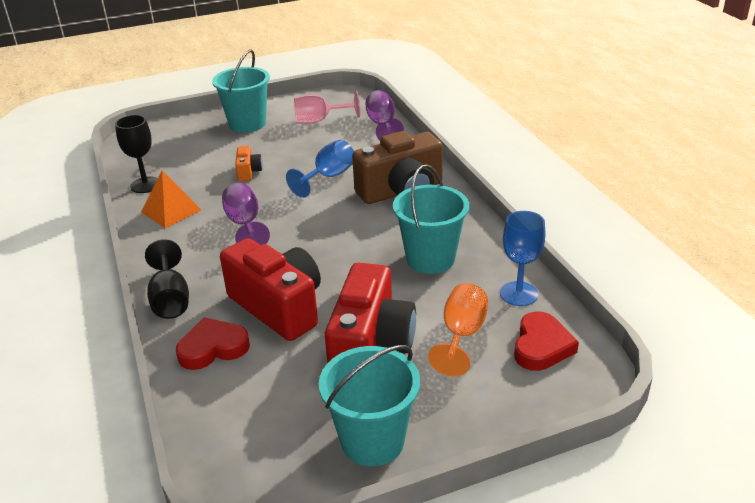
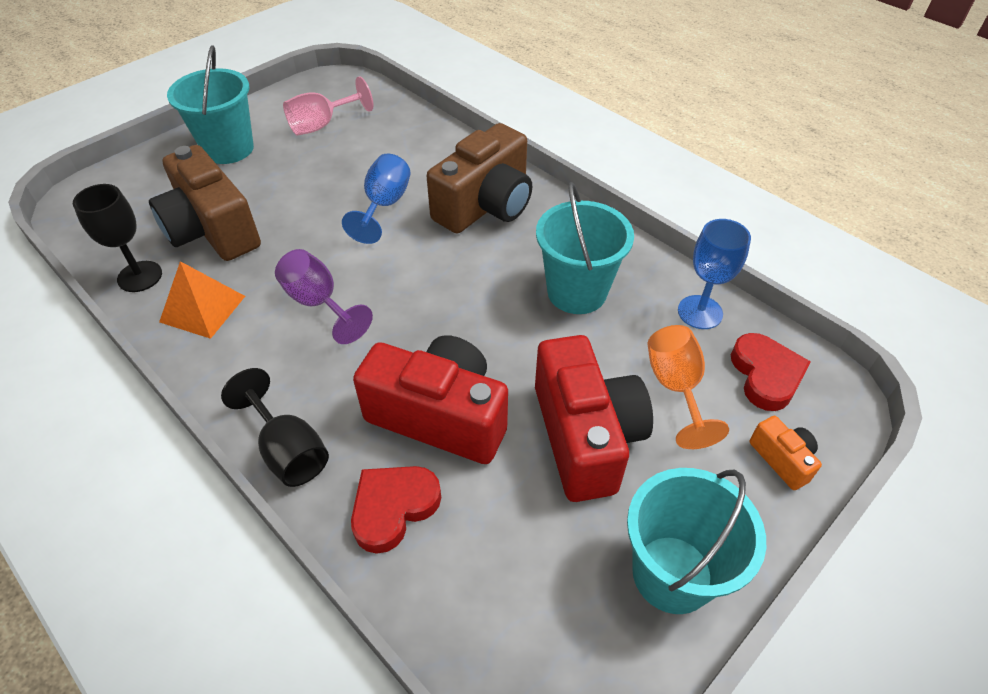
camera: 25 degrees left, 15 degrees up
(206, 168) = (212, 230): none -> brown camera
(248, 172) = (275, 222): orange camera -> orange camera (782, 459)
(382, 125) = (404, 115): purple goblet -> none

